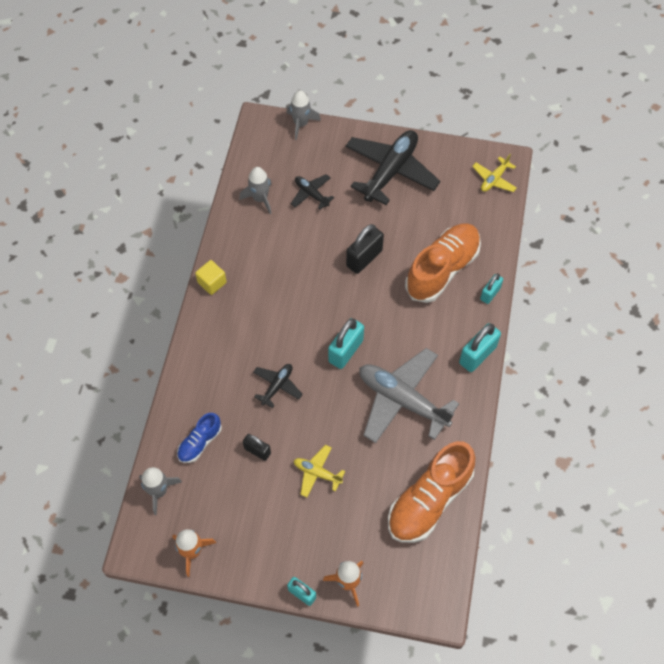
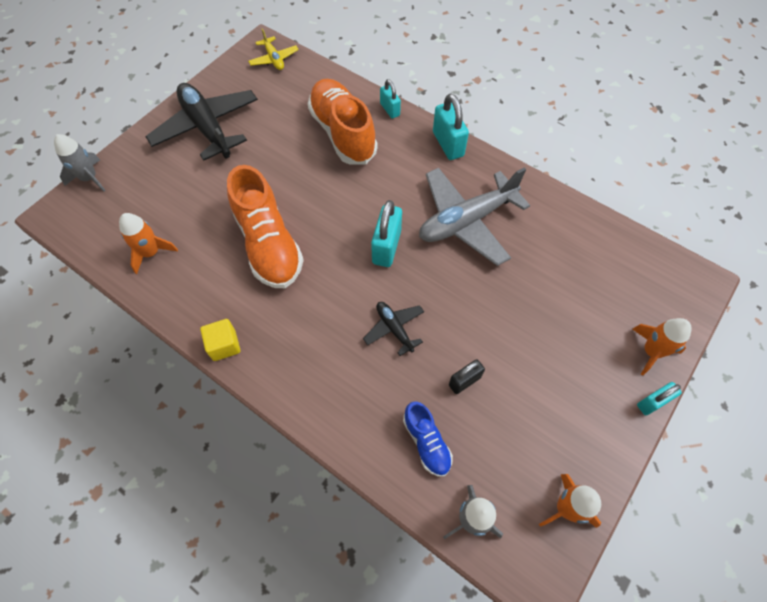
camera: 65 degrees left, 0 degrees up
(260, 198) = (151, 252): grey rocket -> orange rocket
(311, 194) = (182, 203): black plane -> none
(317, 473) = (516, 330): yellow plane -> none
(346, 351) = (386, 247): turquoise padlock -> turquoise padlock turned 45 degrees clockwise
(364, 258) = (290, 188): black padlock -> none
(429, 500) = (583, 243): orange shoe -> orange shoe (268, 244)

